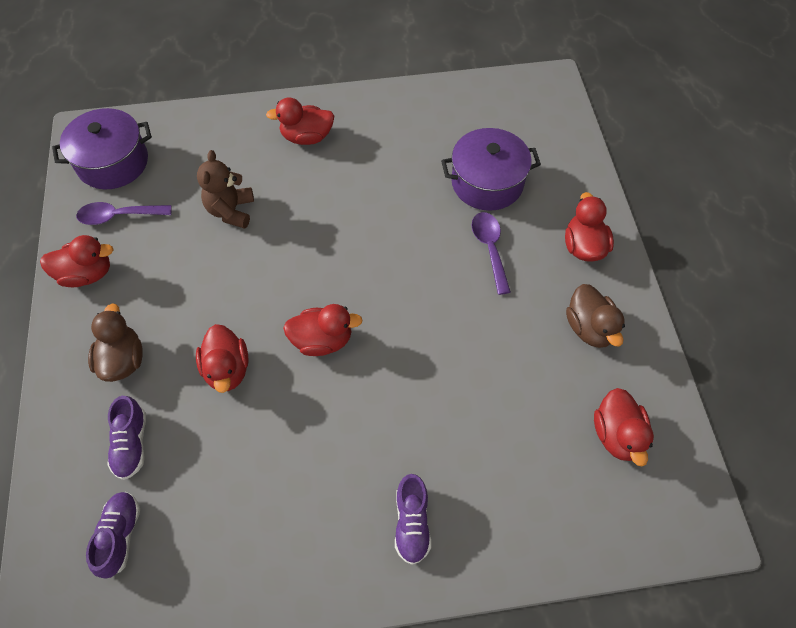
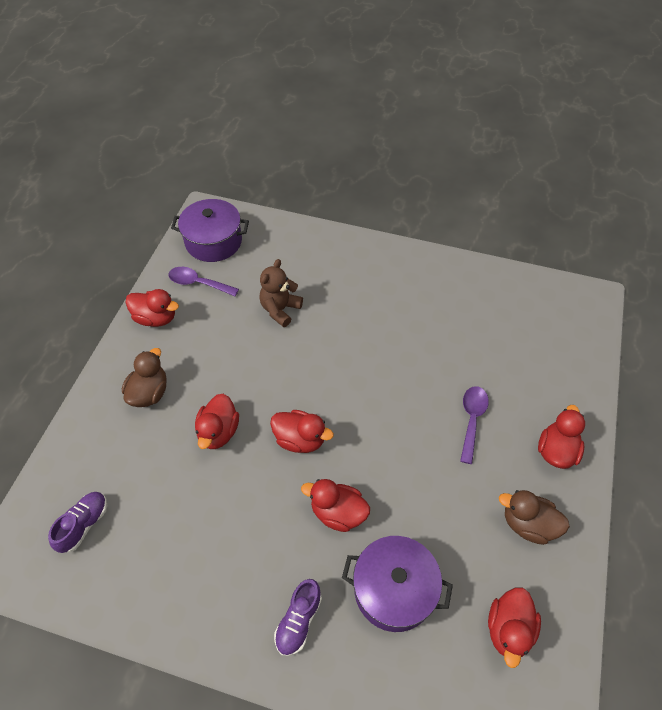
camera: 25 degrees right, 5 degrees down
(131, 444) = (125, 459): purple shoe -> none
(307, 137) = (365, 272): red duck -> red duck (338, 512)
(487, 182) = (496, 363): purple pot -> purple pot (394, 590)
(589, 328) = (528, 524): brown duck -> brown duck turned 105 degrees clockwise

